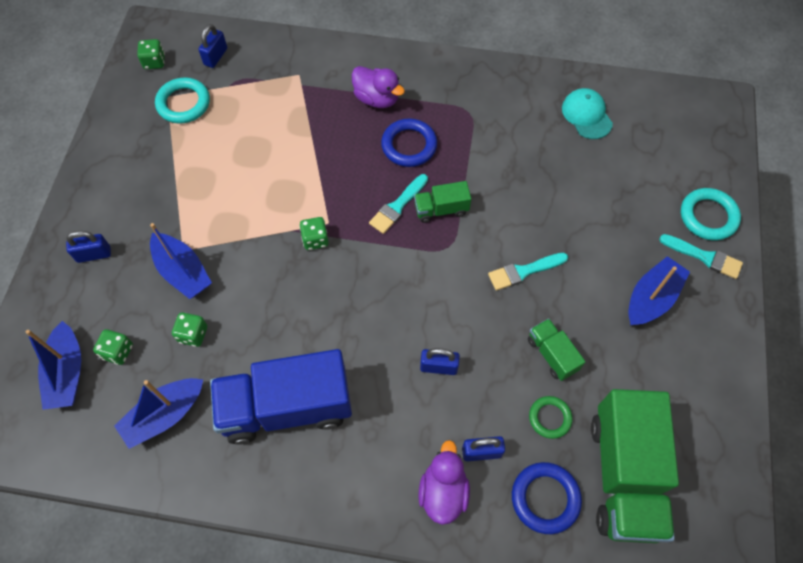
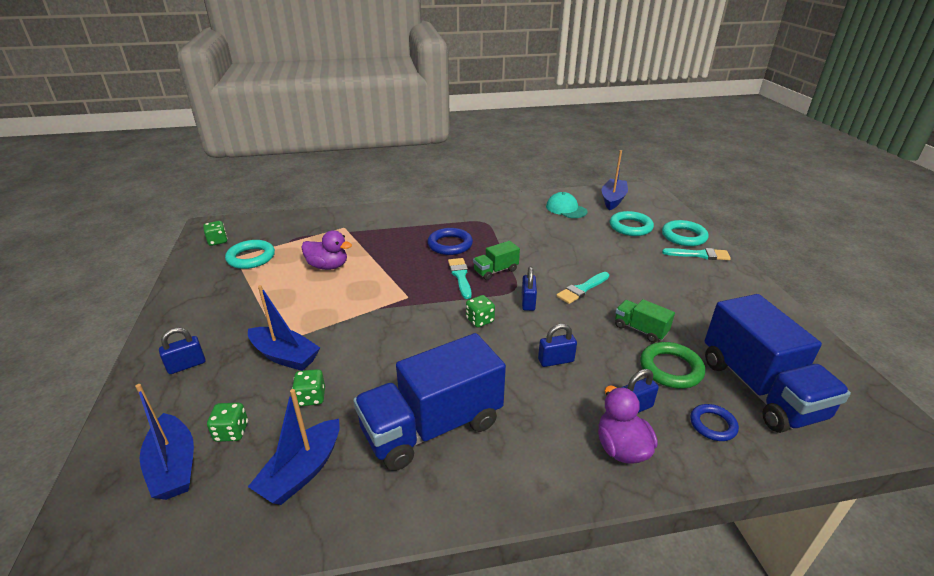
camera: 20 degrees left, 30 degrees down
(215, 56) = (271, 230): blue padlock -> blue padlock (528, 302)
(315, 239) = (402, 308): green dice -> green dice (480, 320)
(377, 98) = (411, 227): purple duck -> purple duck (328, 266)
(397, 206) = (460, 276): turquoise brush -> turquoise brush turned 150 degrees clockwise
(545, 498) = (712, 425): blue ring -> blue ring, size x0.65
(549, 418) = (670, 368): green ring -> green ring, size x1.54
(624, 475) = (759, 389): green truck -> blue truck
(650, 177) = (630, 227): none -> turquoise ring
(651, 298) = (684, 282): blue boat -> blue boat (613, 199)

